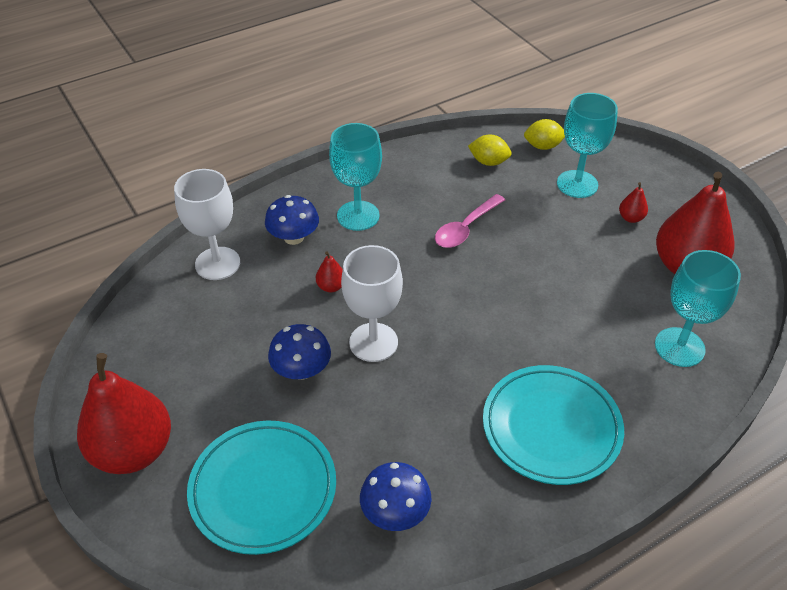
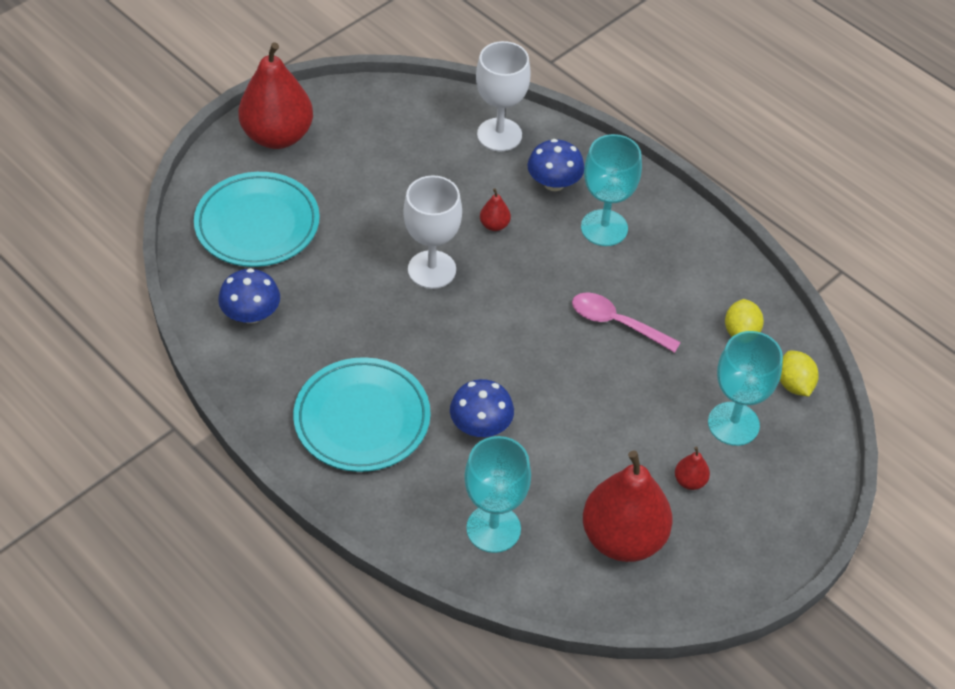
camera: 75 degrees right, 5 degrees up
(301, 370) = (385, 223): blue mushroom -> blue mushroom (481, 425)

